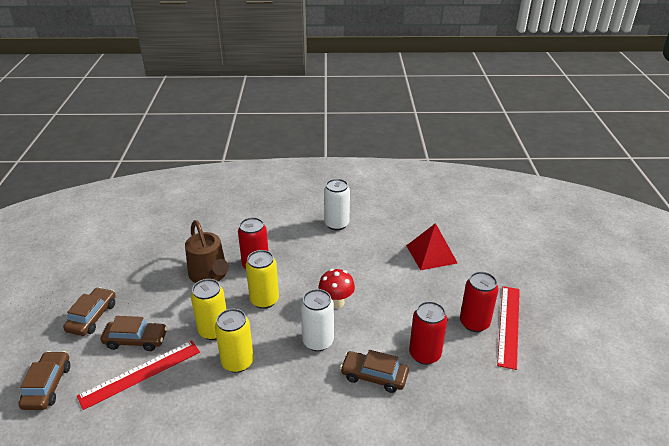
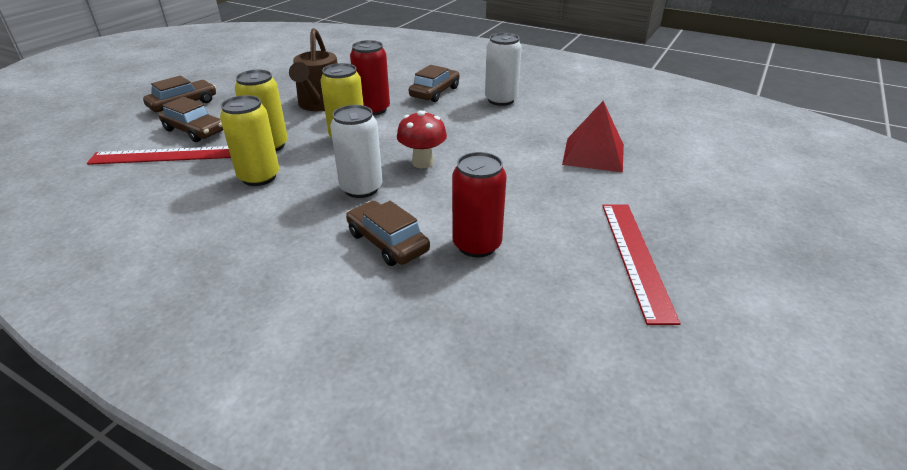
camera: 30 degrees right, 0 degrees up
(48, 386) = (87, 139): brown car -> brown car (435, 92)
(474, 323) = (583, 237): red can -> none
(509, 325) = (636, 257): red ruler -> red ruler turned 45 degrees counterclockwise

